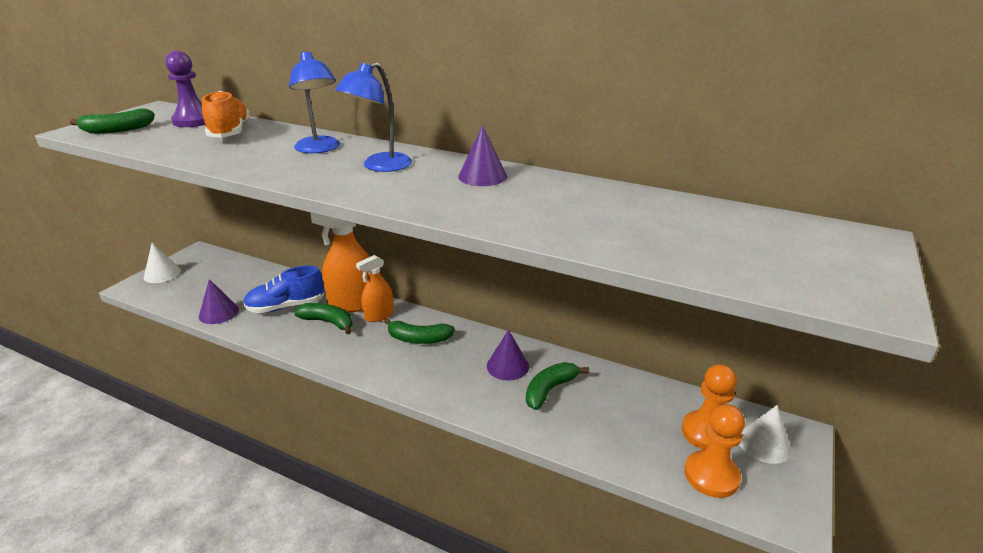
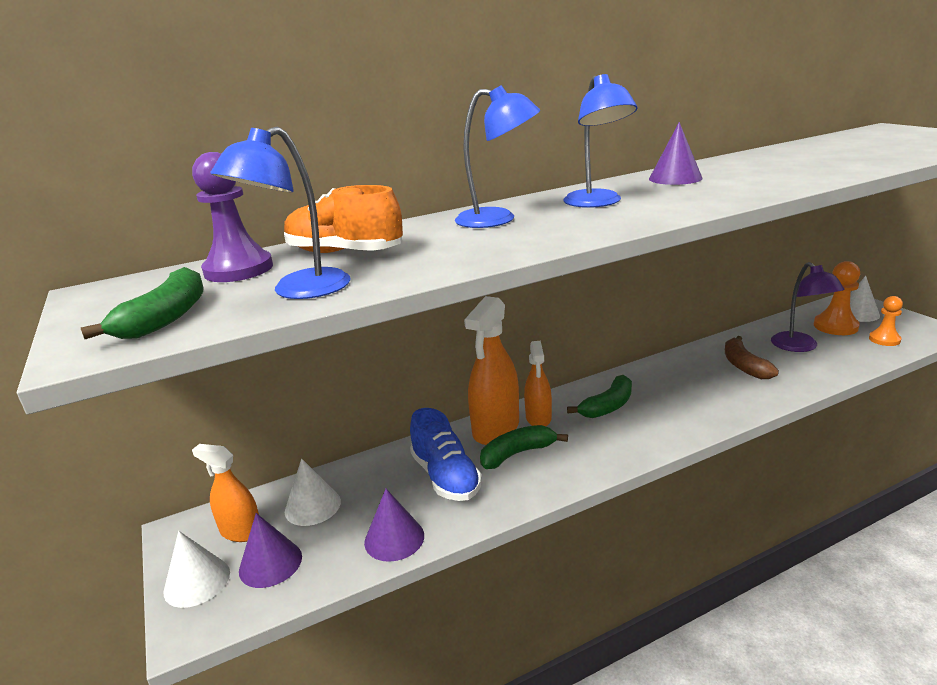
camera: 50 degrees left, 5 degrees down
(160, 141) = (299, 291): none -> blue lamp
(204, 267) = (241, 531): none -> orange spray bottle
(235, 277) = (312, 506): none -> white cone
(286, 306) = (445, 477): blue shoe -> blue shoe turned 45 degrees counterclockwise
(507, 366) = (694, 374): purple cone -> purple cone (270, 563)
(550, 390) = (744, 366): green banana -> brown banana
(626, 416) = (800, 347): none -> purple lamp
(711, 475) = (884, 339): orange pawn -> orange pawn, size x0.65

